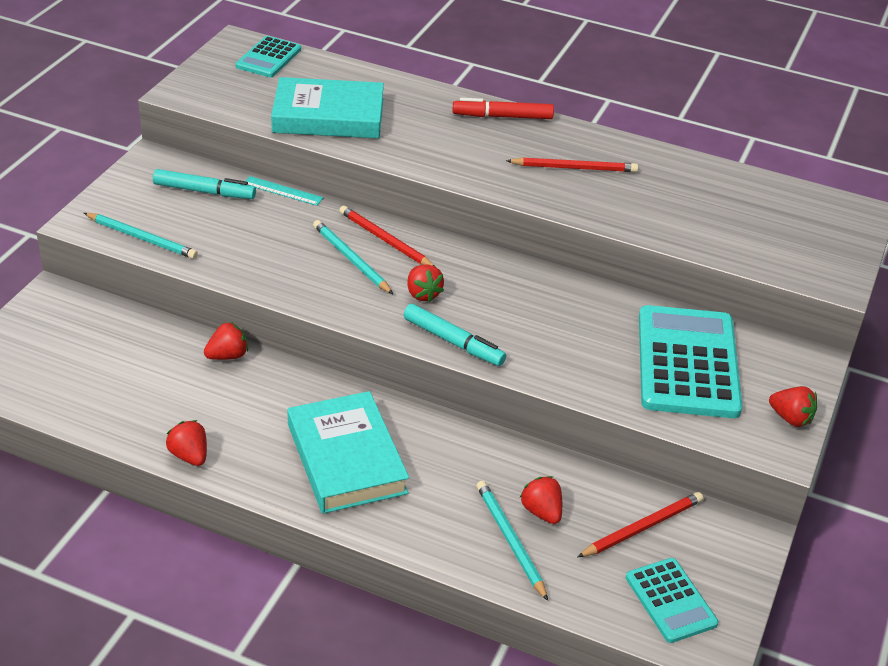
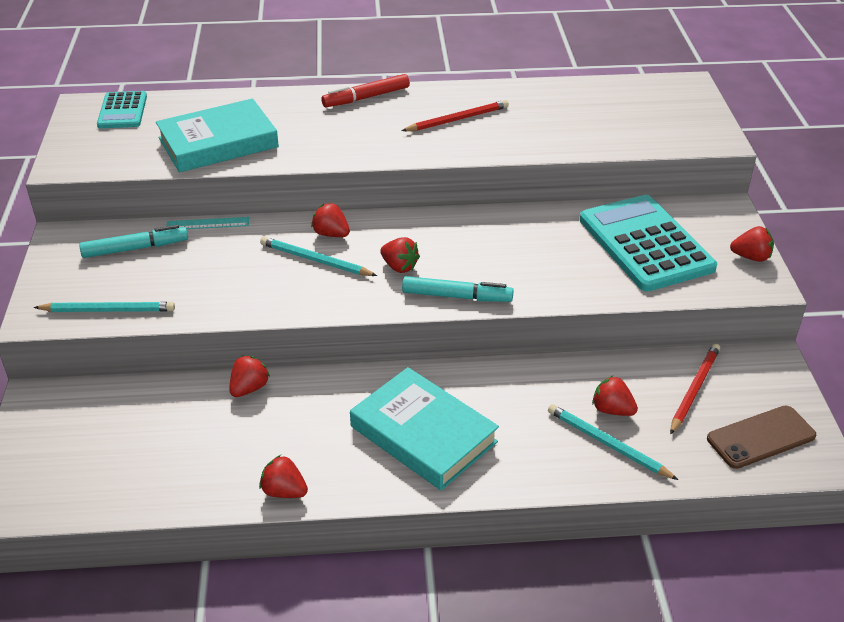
camera: 25 degrees left, 0 degrees up
(385, 240) = (331, 234): red pencil -> red strawberry
(670, 601) = (761, 437): turquoise calculator -> brown phone

